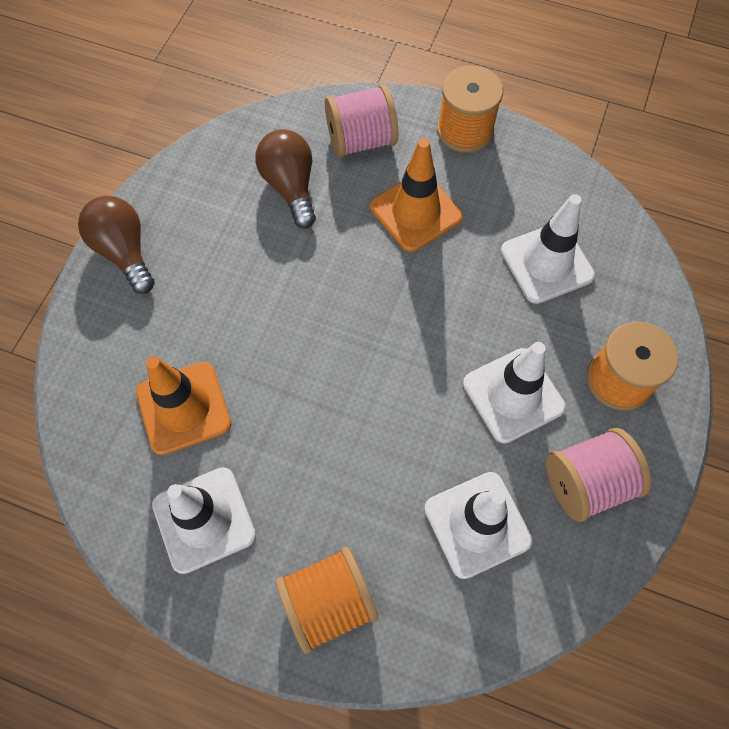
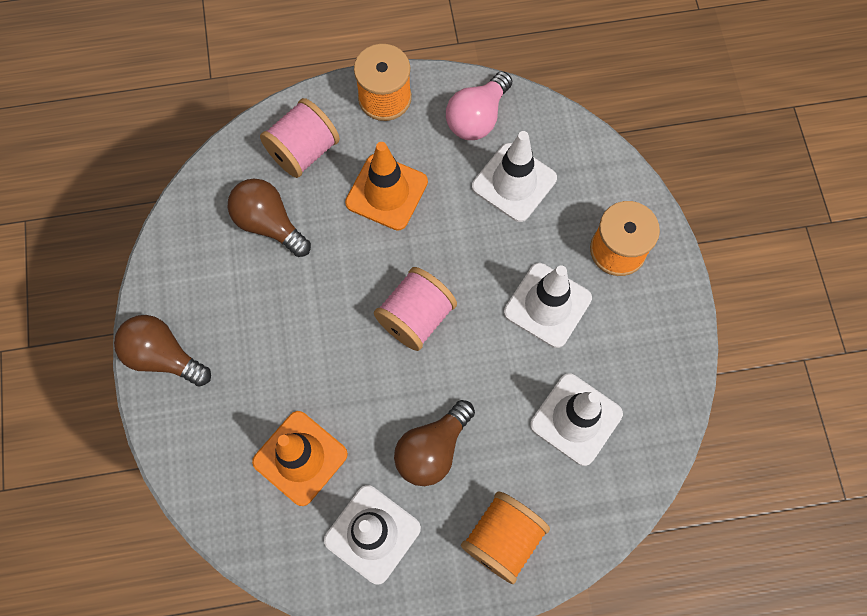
camera: 30 degrees left, 5 degrees up
(313, 471) = (432, 449): none -> brown light bulb
(544, 188) = (477, 117): none -> pink light bulb
(586, 483) = (636, 343): pink spool -> pink spool (416, 317)

